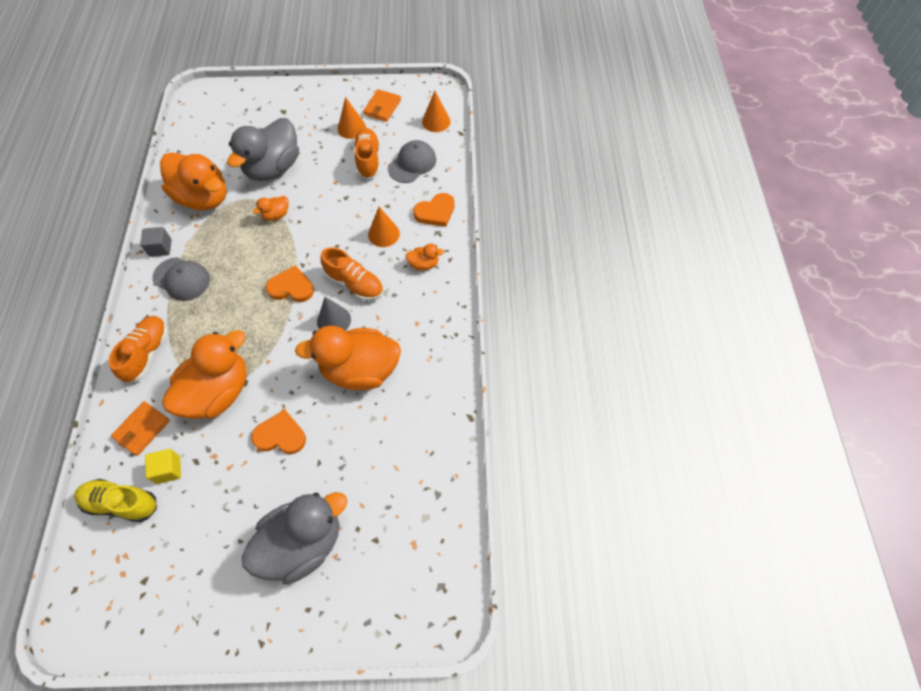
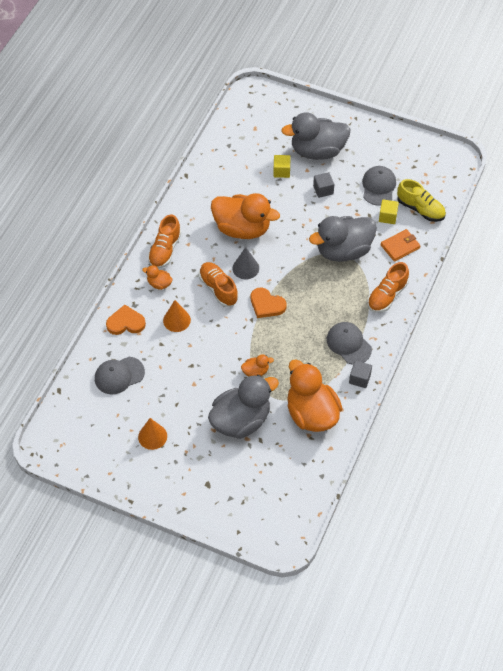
camera: 155 degrees left, 5 degrees down
(192, 516) = (378, 187): none -> grey cap
(218, 392) = (343, 250): orange duck -> grey duck
(273, 475) = (323, 190): none -> grey cube
(280, 435) = (310, 210): orange heart -> none
(343, 481) = (281, 171): none -> yellow cube
(368, 160) = (154, 395): orange shoe -> orange shoe (165, 250)
(382, 107) = (112, 449): orange wallet -> none
(436, 121) = (73, 412): orange cone -> none

